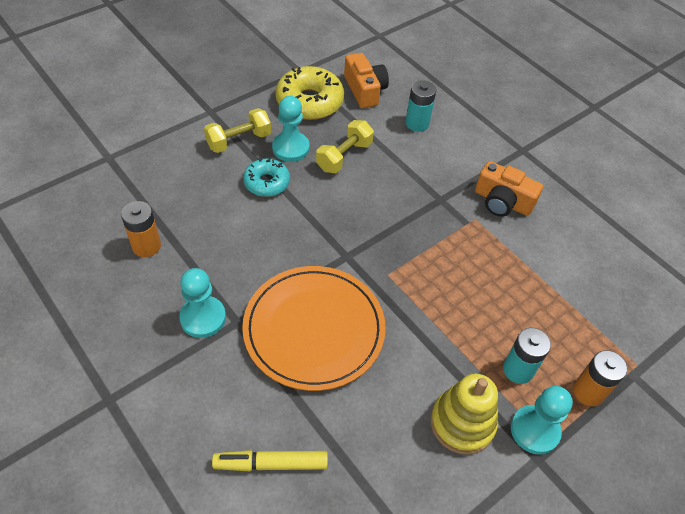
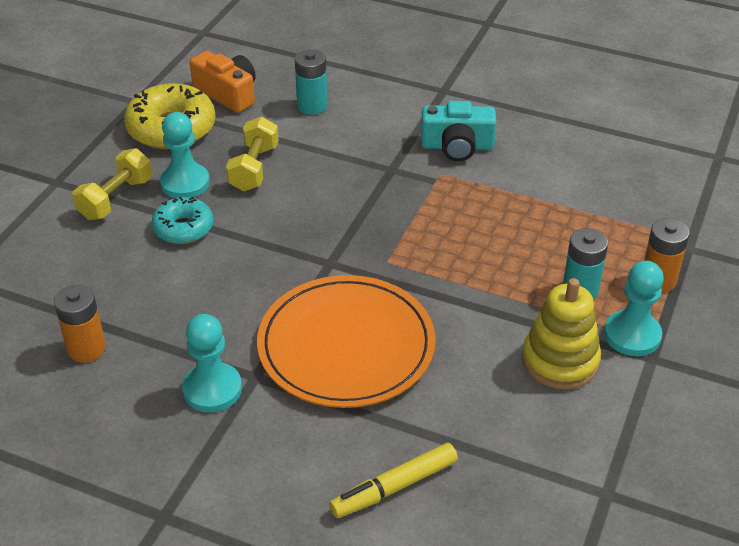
camera: 25 degrees left, 10 degrees down
(502, 201) = (457, 146): orange camera -> turquoise camera

